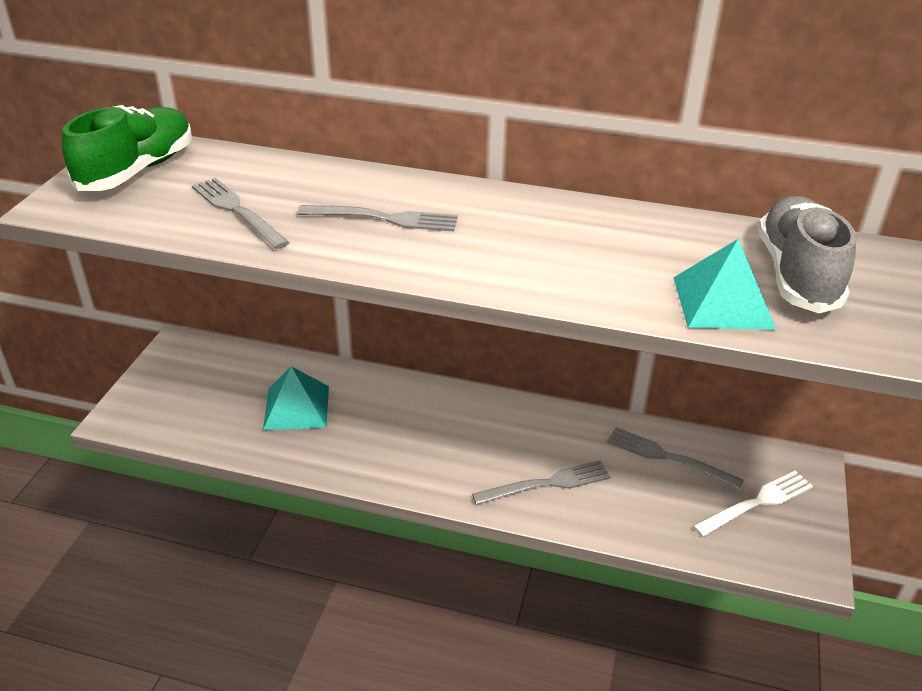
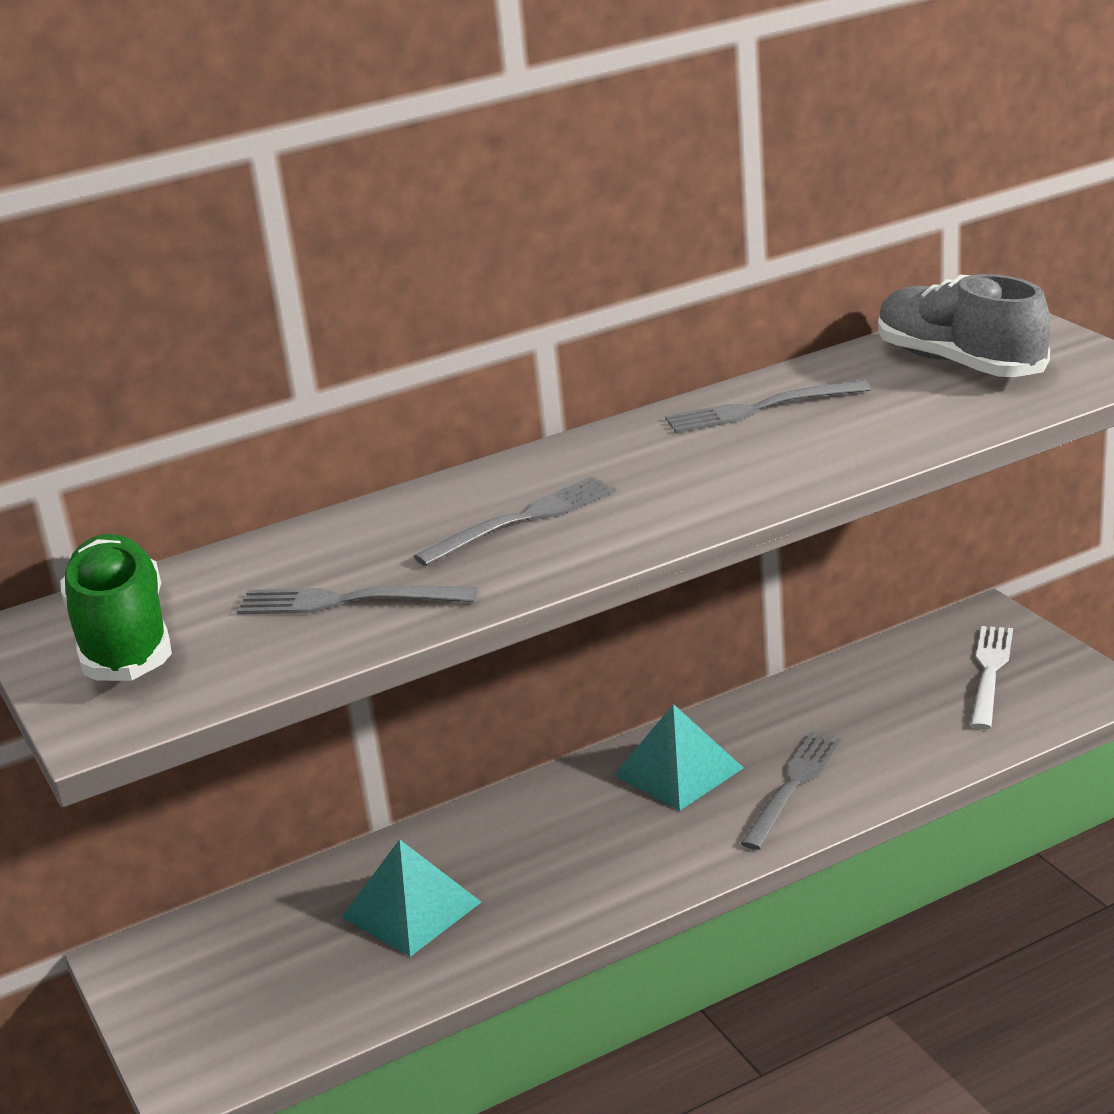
camera: 40 degrees left, 10 degrees down
(667, 457) = (863, 689): grey fork -> grey fork (759, 409)
(723, 302) = (947, 412): turquoise pyramid -> turquoise pyramid (678, 771)

